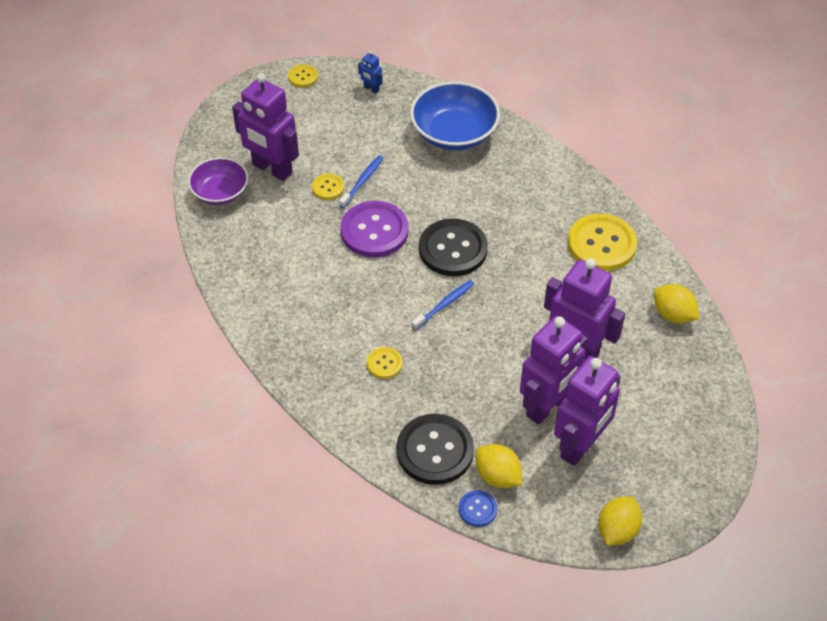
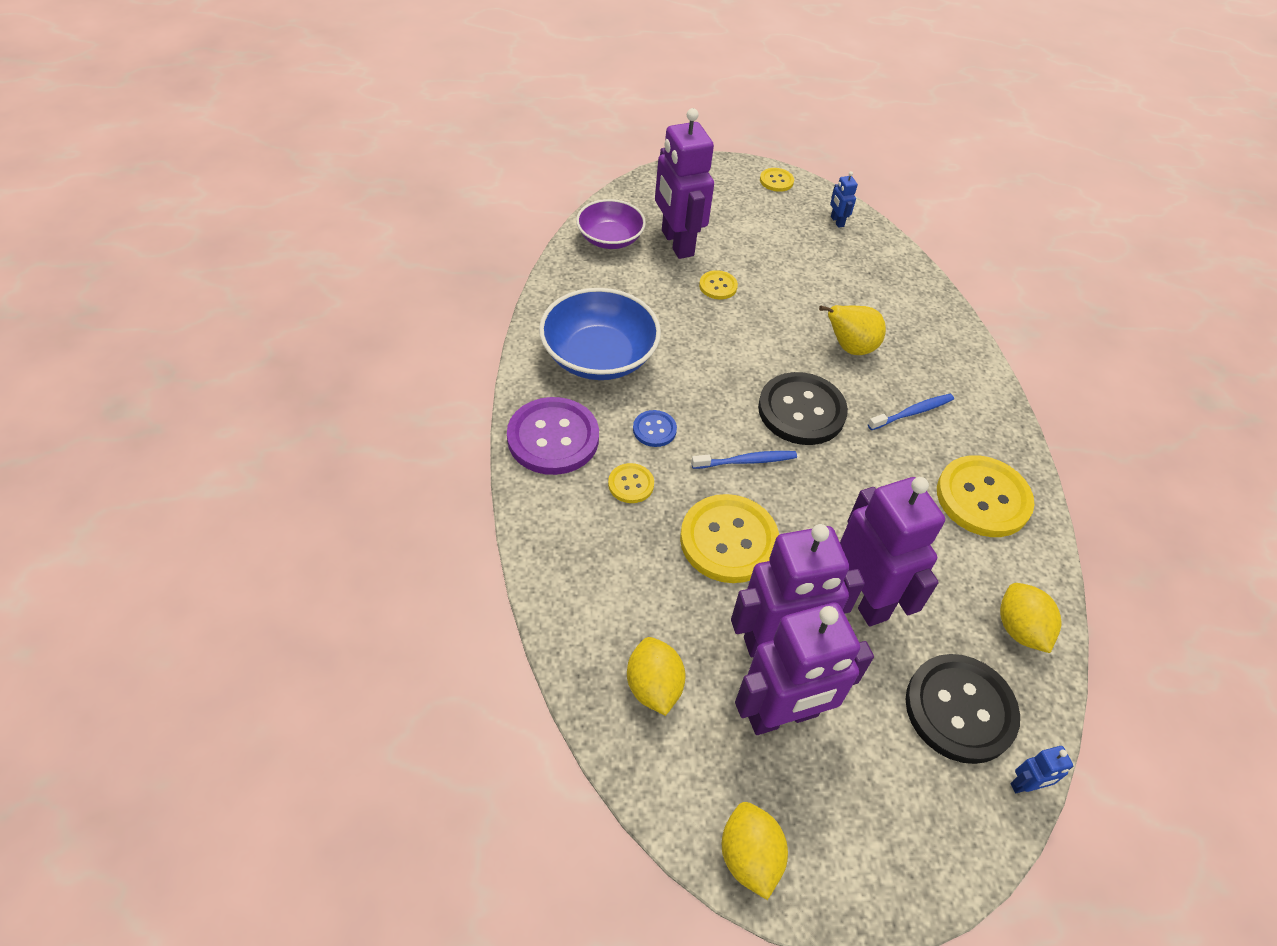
camera: 30 degrees right, 0 degrees up
(362, 181) = (758, 298): blue toothbrush -> blue toothbrush (912, 412)
(374, 231) = (731, 349): purple button -> purple button (553, 438)
(435, 451) = (606, 610): black button -> black button (960, 709)
(450, 185) = (849, 348): none -> yellow pear
(454, 133) = (893, 301): blue bowl -> blue bowl (599, 356)
(473, 363) = (728, 540): none -> yellow button
(477, 509) = (599, 710): blue button -> blue button (654, 429)
(617, 530) = (749, 857): yellow lemon -> yellow lemon turned 75 degrees counterclockwise
(729, 401) = (1025, 785): none -> blue robot

